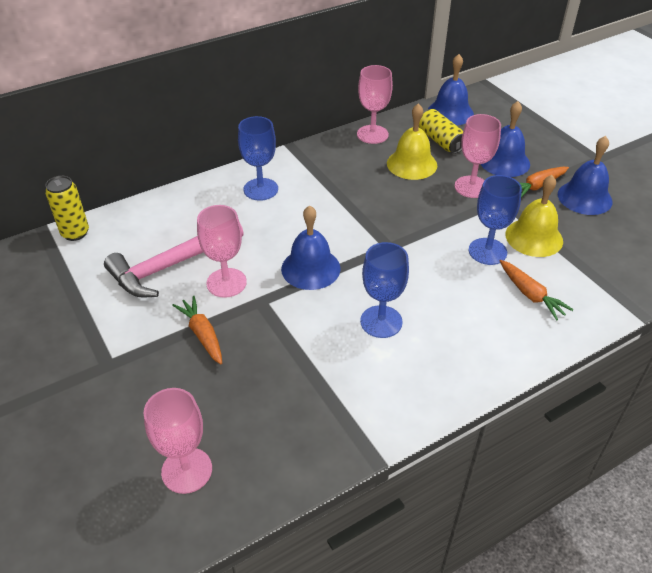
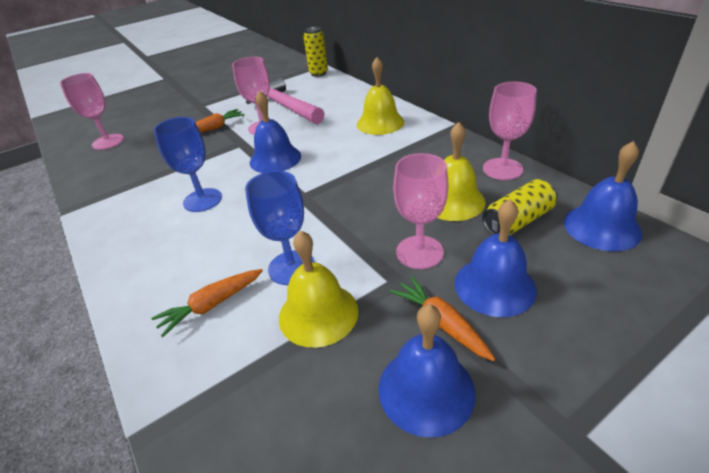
camera: 90 degrees right, 5 degrees down
(260, 189) = (380, 123): blue goblet -> yellow bell

